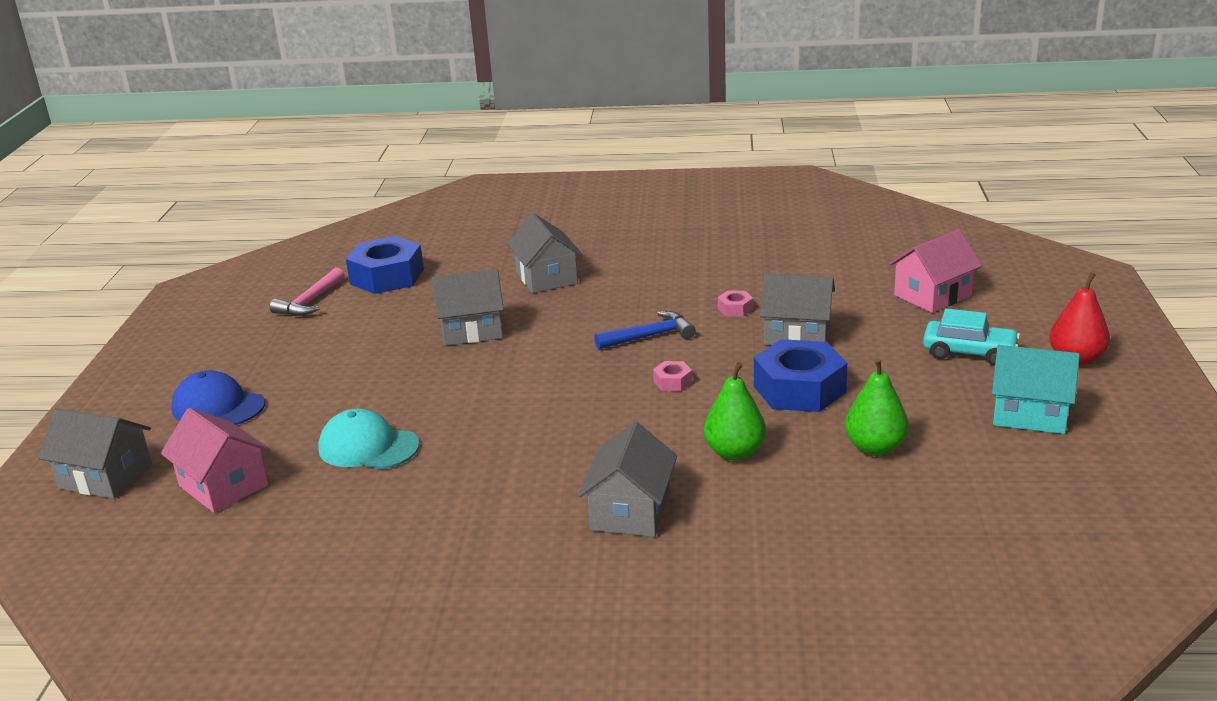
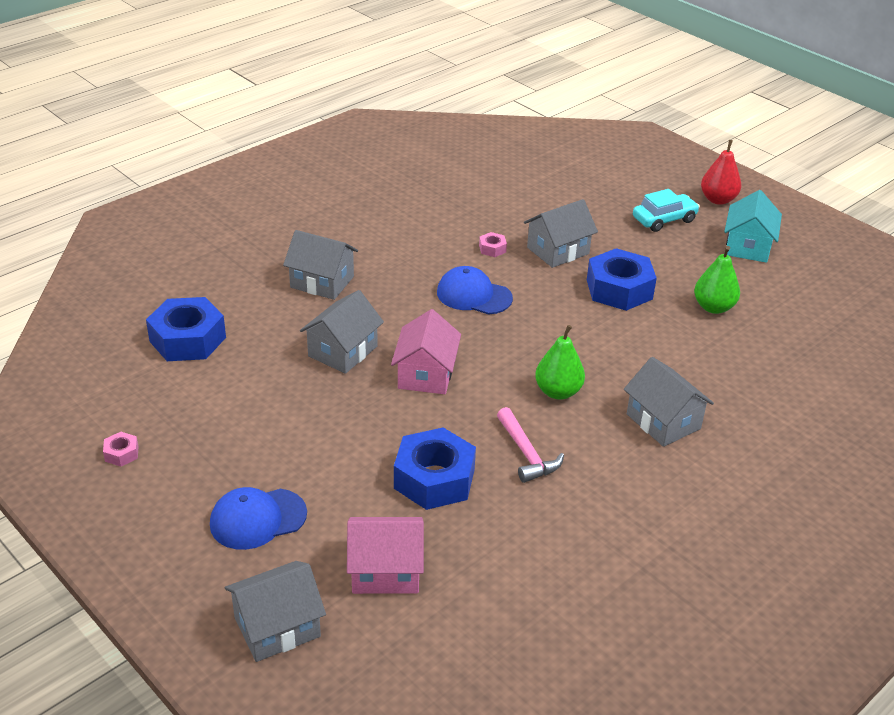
camera: 50 degrees left, 10 degrees up
(310, 302) = (161, 393): pink hammer -> pink hammer (526, 453)
(368, 447) = (434, 479): turquoise cap -> blue nut
(650, 336) = (474, 295): blue hammer -> blue cap
(672, 382) = (543, 322): pink nut -> pink nut (121, 453)
(735, 453) = (653, 351): green pear -> green pear (558, 392)
(932, 295) = (587, 187): pink house -> pink house (426, 374)
(1030, 414) = (747, 246): turquoise house -> turquoise house turned 45 degrees counterclockwise

